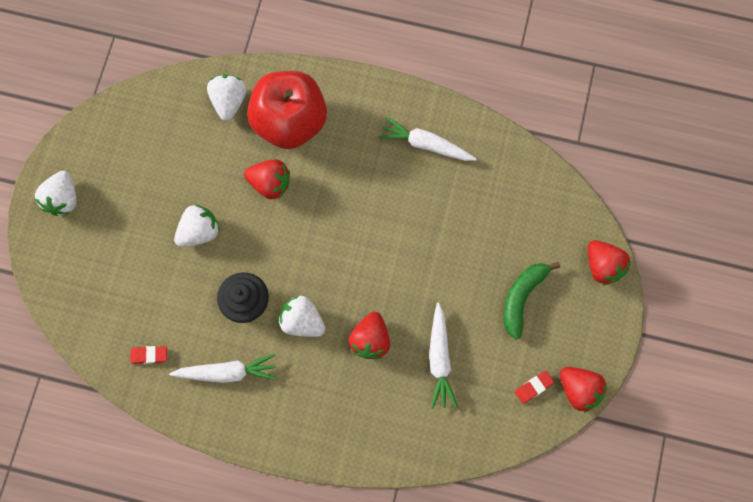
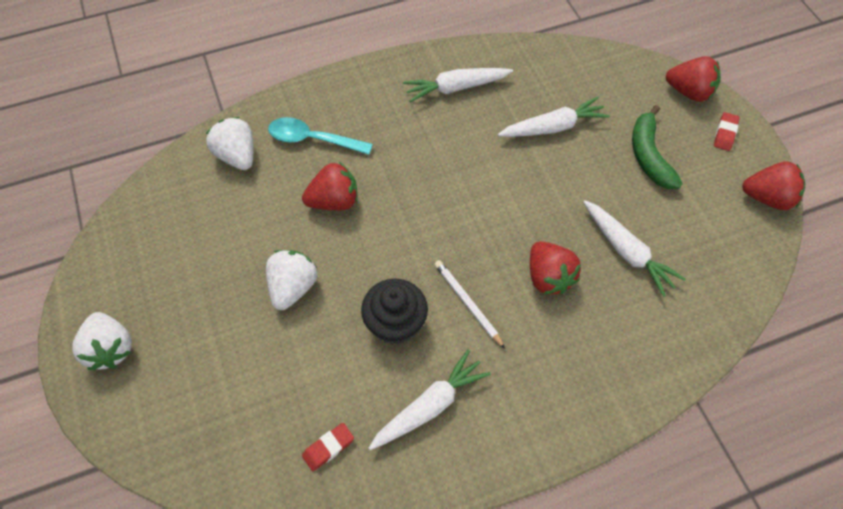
camera: 35 degrees left, 15 degrees down
(290, 122) = (312, 139): red apple -> turquoise spoon
(302, 321) = (467, 304): white strawberry -> white pencil
(471, 226) = (553, 127): none -> white carrot
(533, 387) = (729, 221): red eraser -> red eraser (725, 133)

